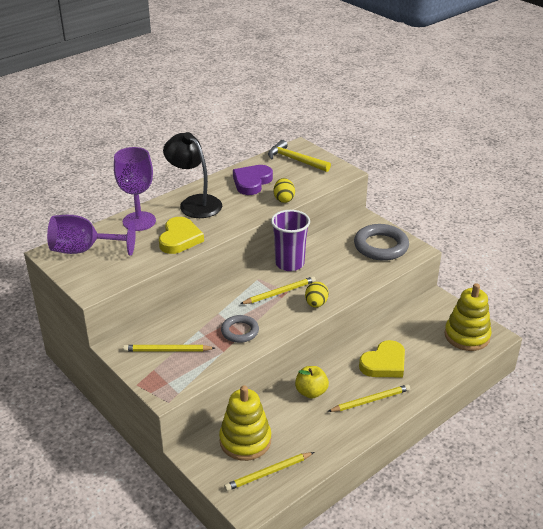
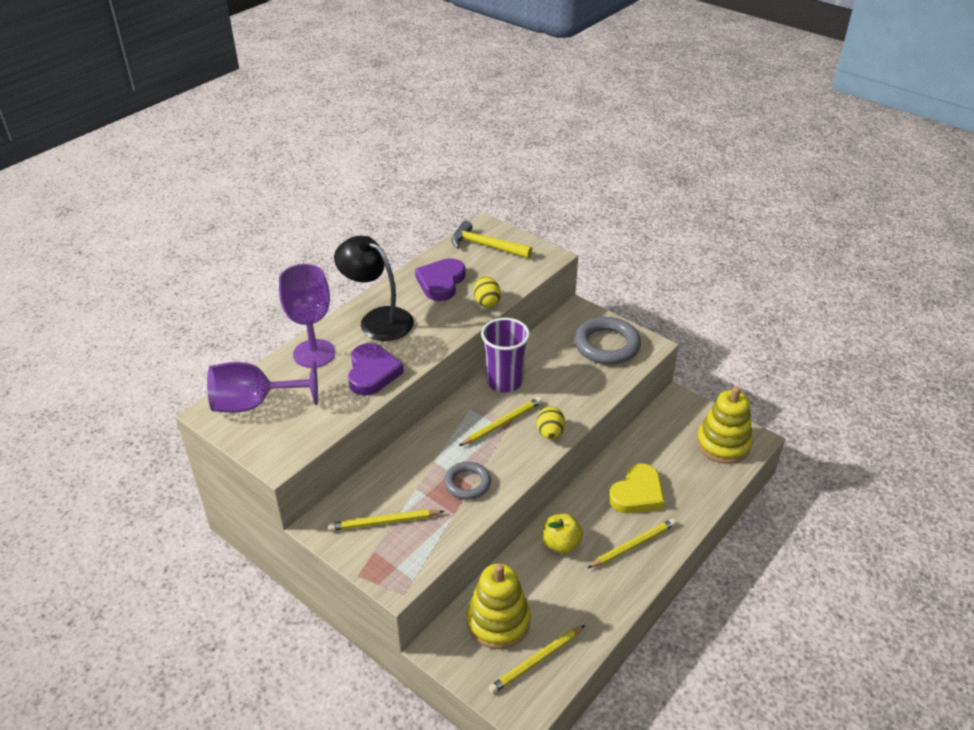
camera: 10 degrees left, 5 degrees up
(180, 239) = (372, 373): yellow heart -> purple heart

